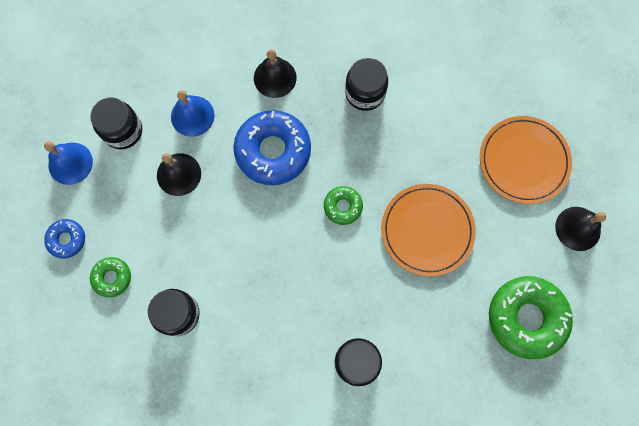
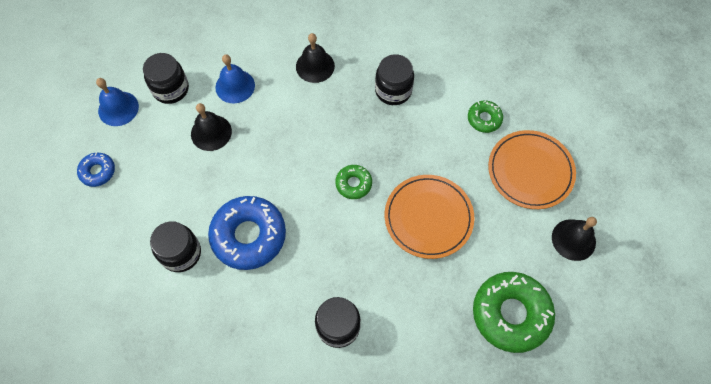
camera: 10 degrees right, 10 degrees down
(112, 278) = (129, 211): green donut -> green donut (484, 119)
(273, 151) = (300, 126): blue donut -> blue donut (249, 236)

